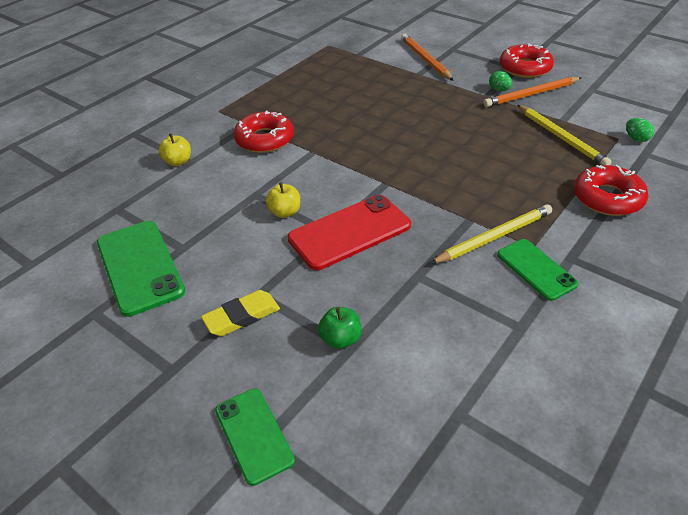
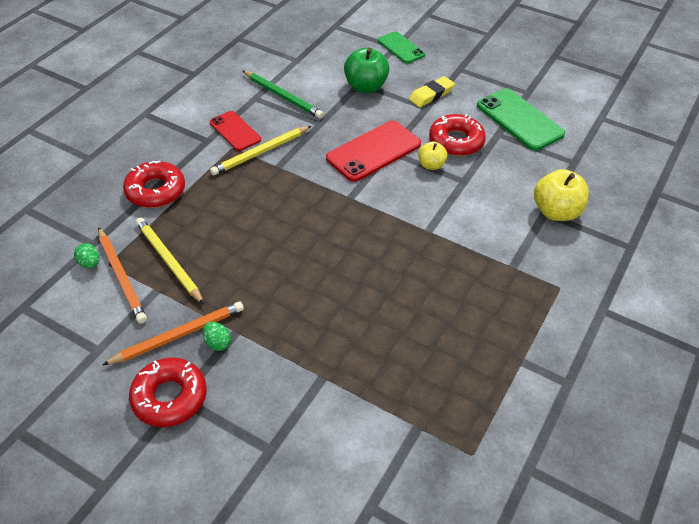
camera: 170 degrees right, 5 degrees up
(178, 162) = (556, 212): yellow apple -> yellow apple, size x1.72
(265, 139) = (484, 244): red donut -> red donut (456, 141)
(340, 339) = (365, 87): green apple -> green apple, size x1.72
(425, 59) = (313, 414): orange pencil -> orange pencil (122, 276)
(475, 327) = (283, 96): none -> green pencil
(536, 269) = (235, 131): green phone -> red phone

